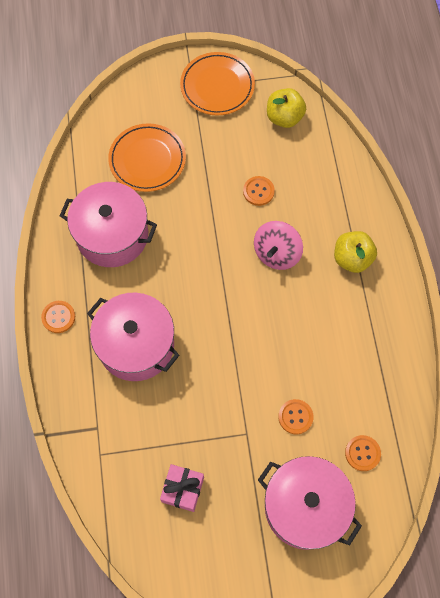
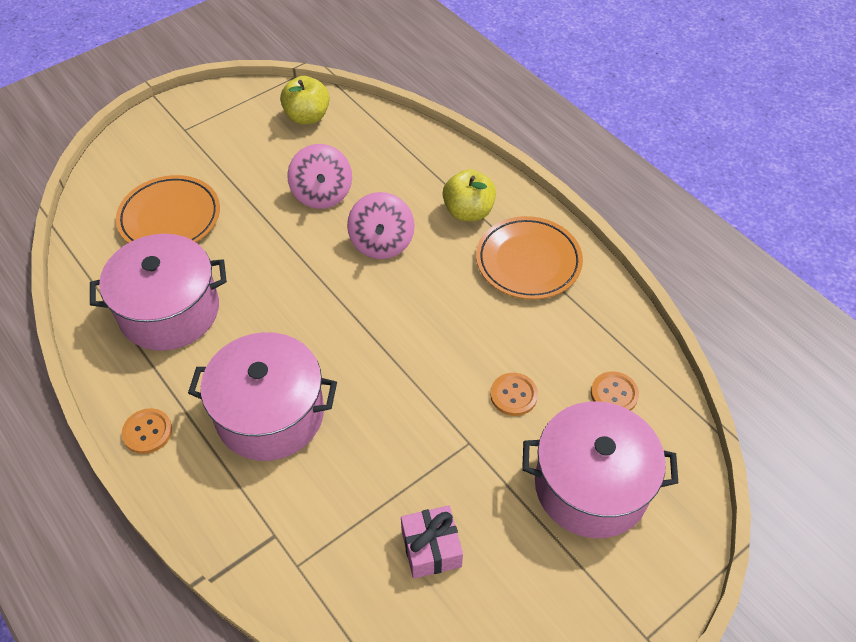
camera: 30 degrees left, 15 degrees down
(217, 86) = (212, 118): orange plate -> orange plate (528, 261)
(258, 191) = (322, 194): orange button -> pink spinning top

